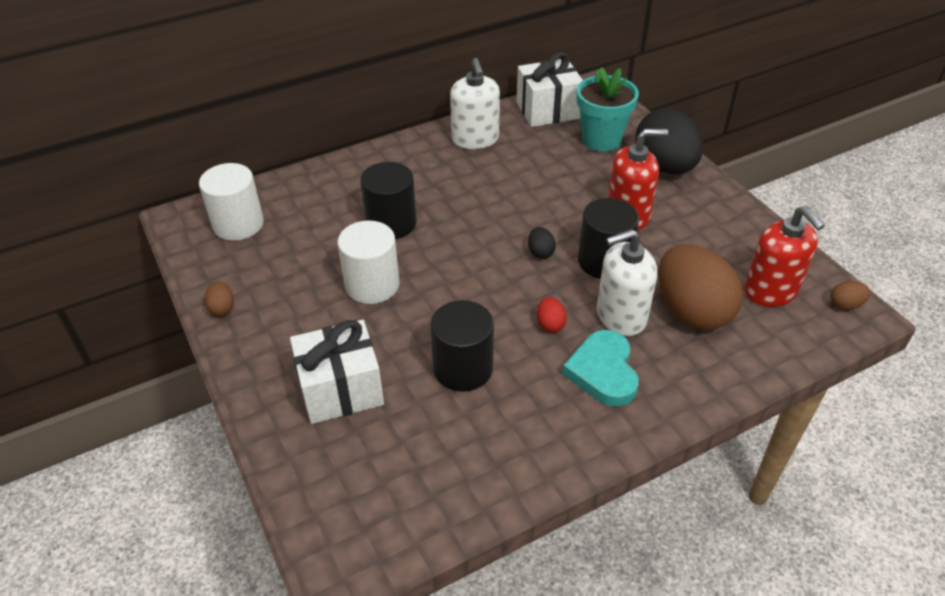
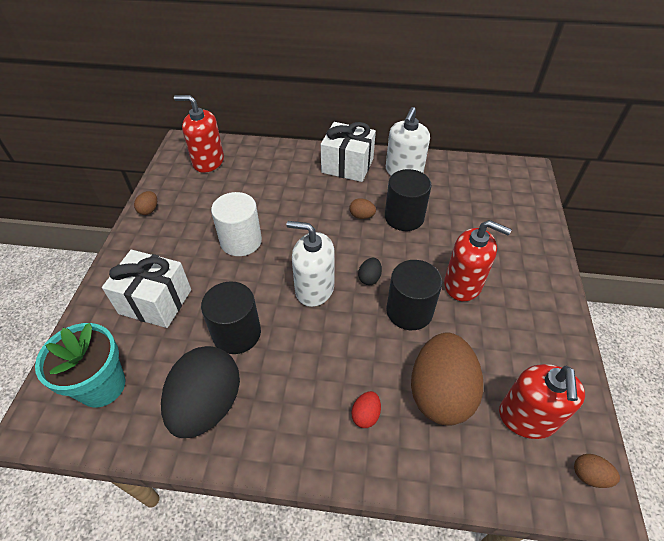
camera: 35 degrees right, 5 degrees up
(238, 224) = (208, 161): white cylinder -> red soap dispenser
(391, 223) = (293, 205): black cylinder -> black cylinder (404, 217)
(475, 200) = (361, 216): none -> brown egg
(547, 110) = (477, 173): white gift -> white gift (347, 165)
(550, 324) = (324, 337): red egg -> red egg (365, 415)
(601, 140) = (498, 214): turquoise flower pot -> turquoise flower pot (102, 386)
(603, 372) = (325, 398): turquoise heart -> none
(621, 316) = (380, 362): white soap dispenser -> white soap dispenser (314, 288)
(664, 167) = (531, 260): black egg -> black egg (207, 405)

